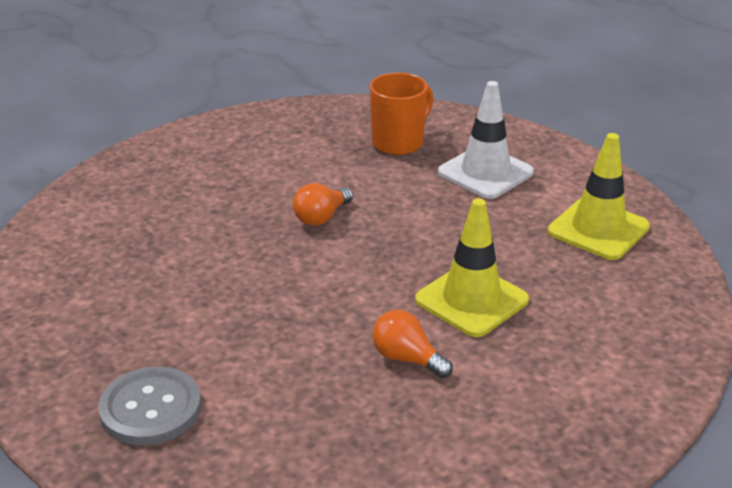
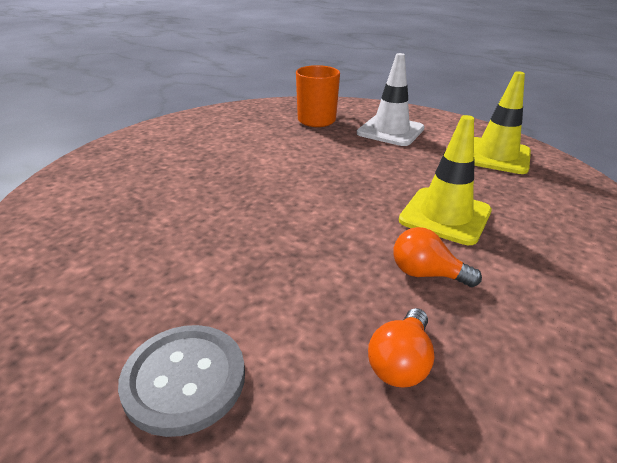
camera: 15 degrees left, 0 degrees up
(321, 217) = (285, 171): orange light bulb -> orange light bulb (400, 362)

